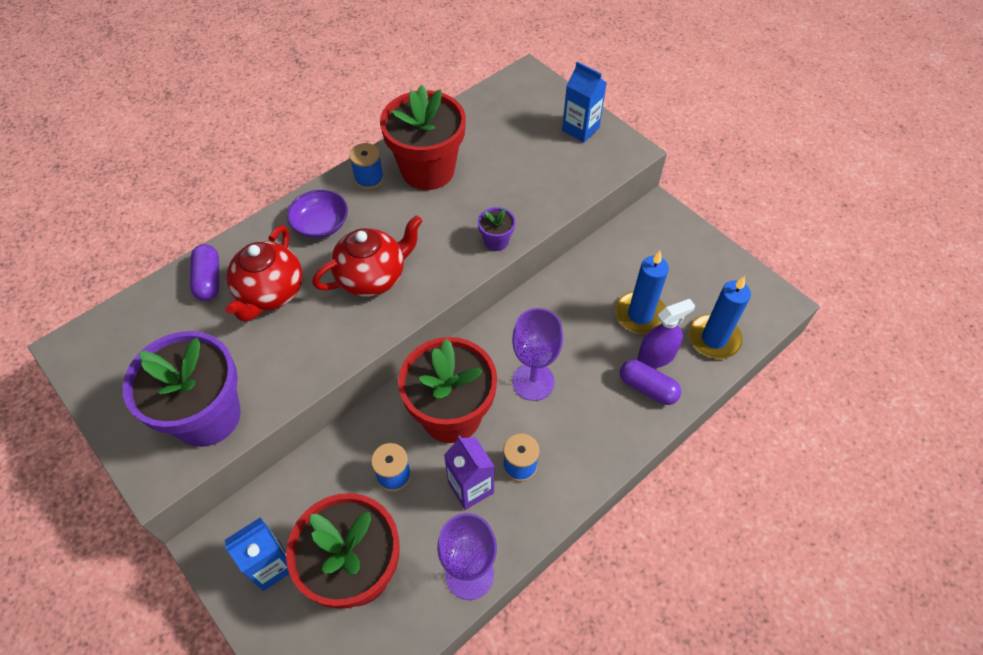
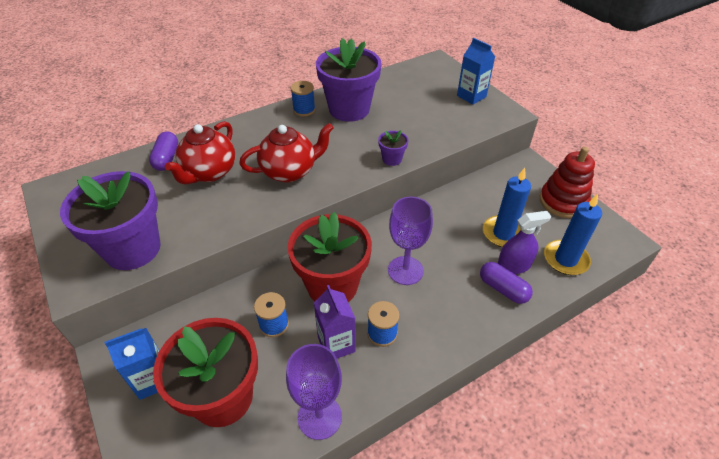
camera: 10 degrees right, 10 degrees down
(321, 224) = (260, 133): purple bowl -> none
(428, 170) = (349, 109): red flower pot -> purple flower pot
(705, 260) = (563, 202): none -> red stacking toy

